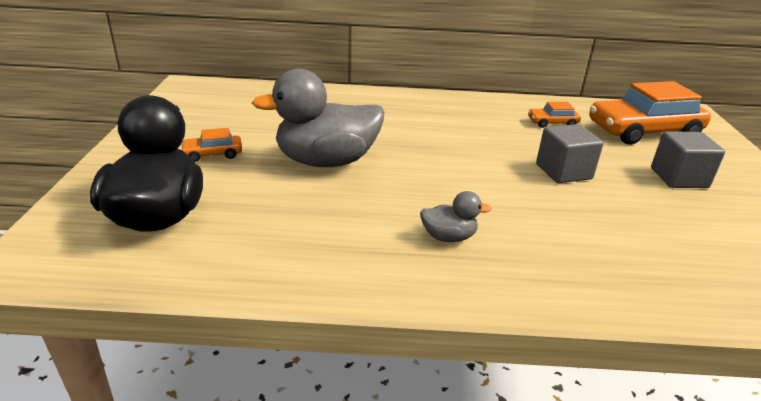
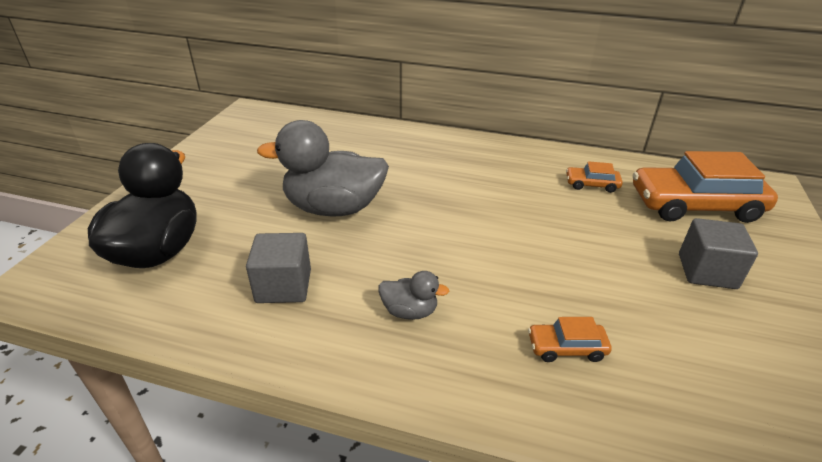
camera: 15 degrees right, 5 degrees up
(213, 154) = (235, 189): orange car -> orange car (566, 348)
(563, 172) = (573, 247): grey cube -> grey cube (283, 286)

